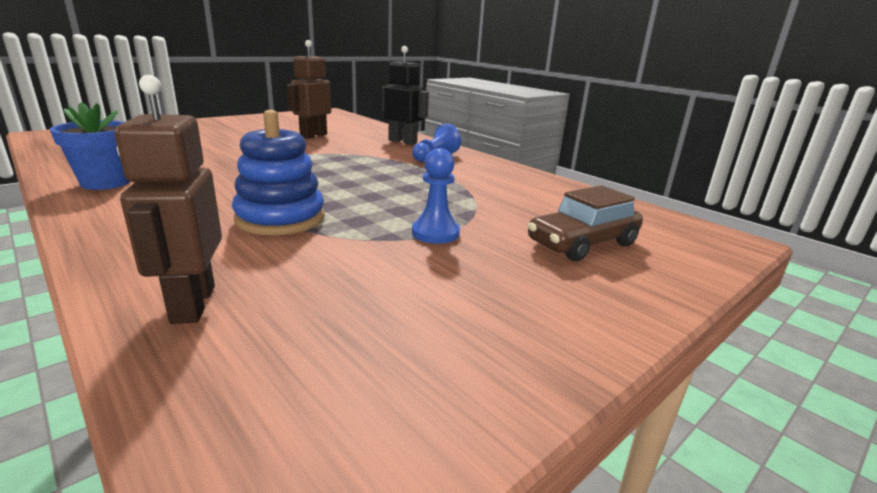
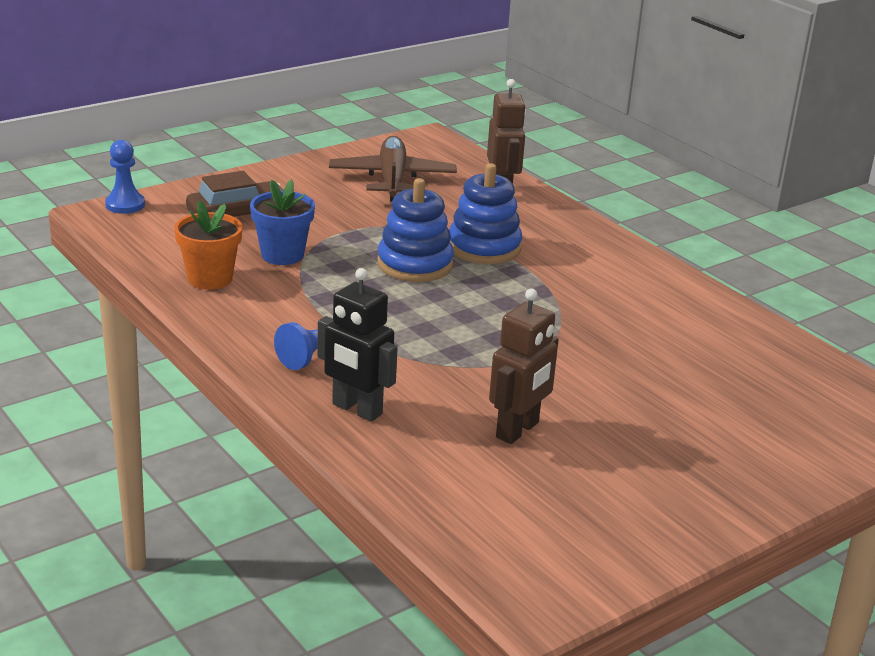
camera: 175 degrees left, 5 degrees up
(106, 183) = (679, 298): blue flower pot -> blue flower pot (282, 255)
(364, 202) = (415, 264): none -> blue stacking toy
(395, 319) = (392, 180): none -> brown plane
(435, 233) = (355, 229): blue pawn -> blue pawn (125, 205)
(543, 190) = (210, 279): none -> orange flower pot

